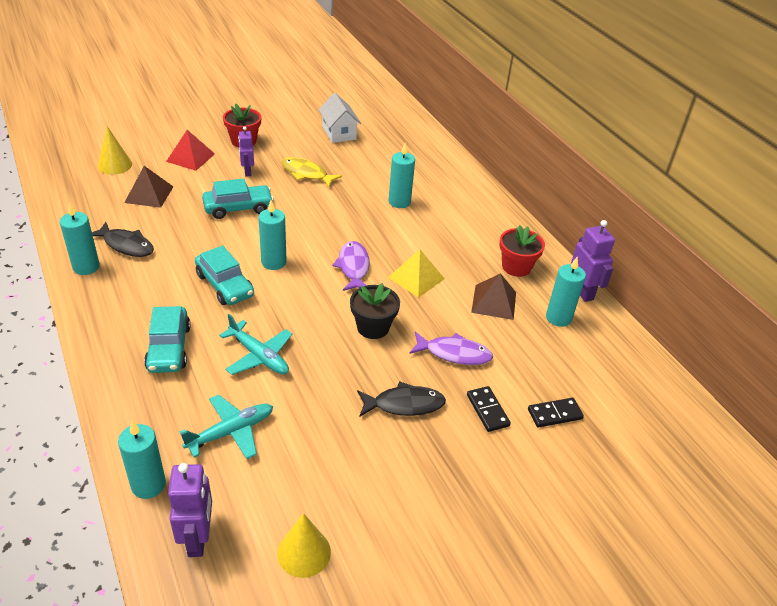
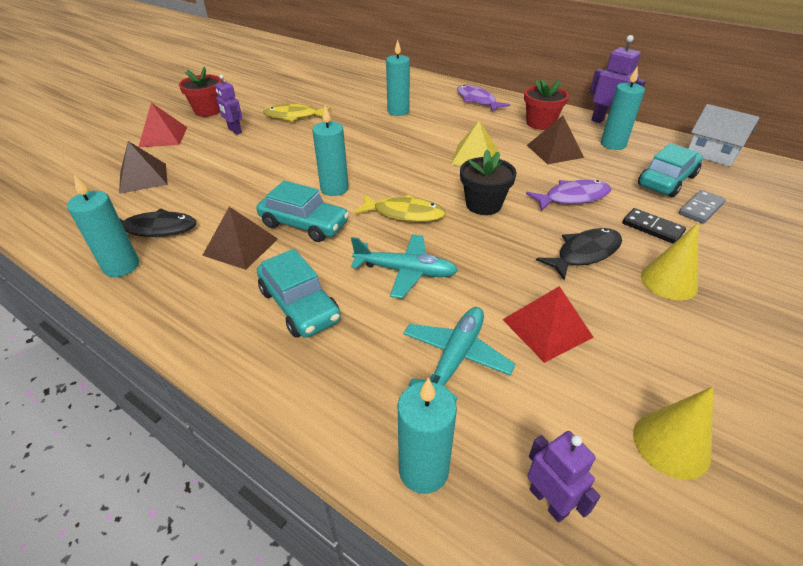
camera: 25 degrees left, 0 degrees up
(115, 165) = (79, 166): yellow cone -> yellow cone (669, 281)
(168, 285) = (240, 246): none -> brown pyramid
(198, 538) = (548, 501): purple robot -> purple robot, size x0.66
(238, 208) = (253, 159): turquoise car -> turquoise car (666, 180)
(304, 308) = (404, 213): none -> yellow fish
(311, 444) = (547, 328): none -> red pyramid
(339, 133) = (294, 83): white house -> white house (712, 154)
(353, 267) = (413, 167): purple fish -> purple fish (477, 100)
(555, 414) = (701, 209): black domino -> grey domino

